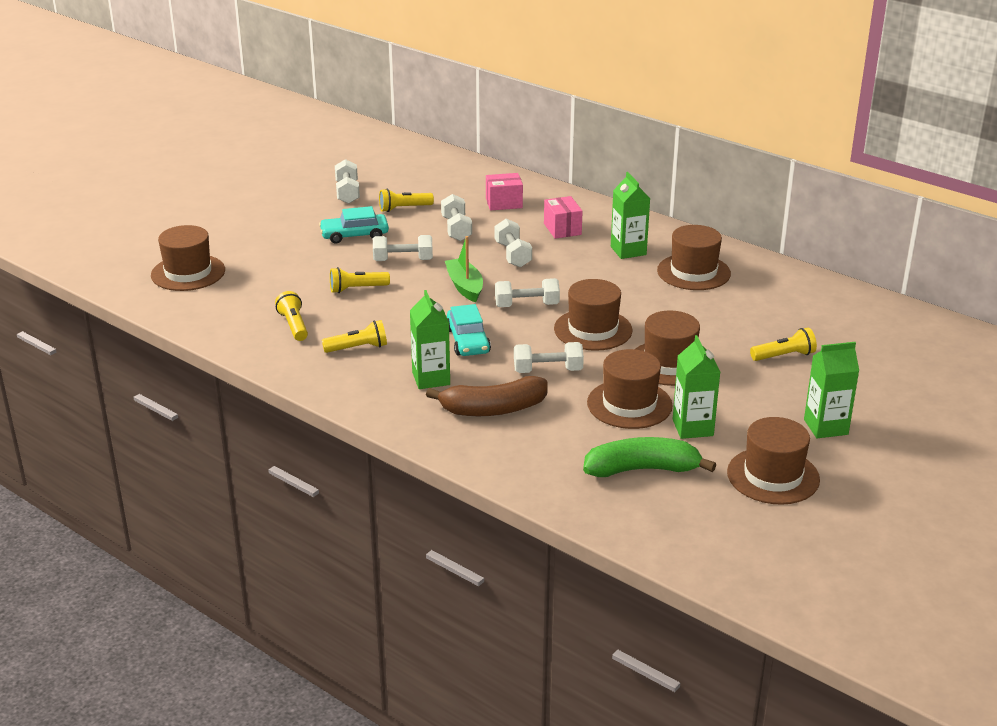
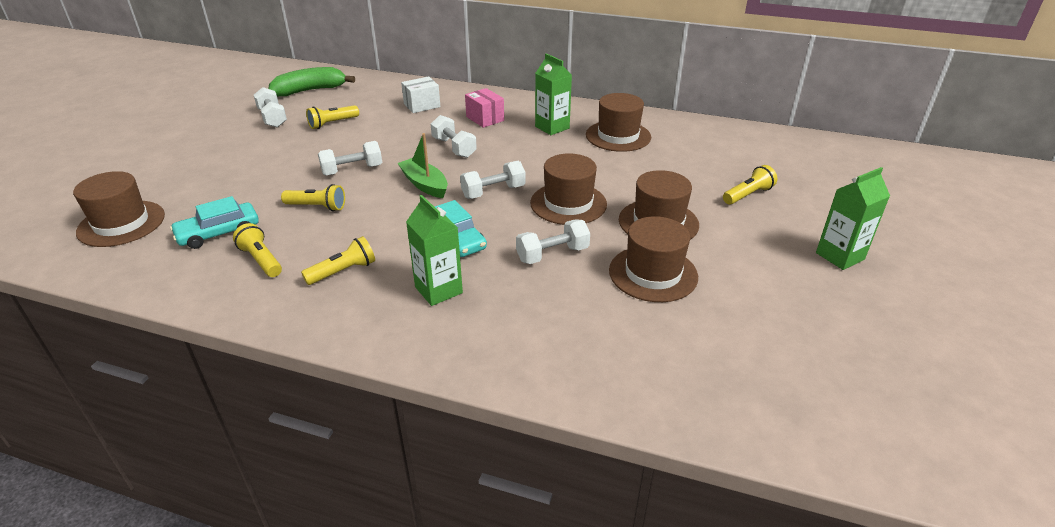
camera: 20 degrees left, 5 degrees up
(354, 235) = (294, 154): turquoise car -> turquoise car (218, 233)
(357, 289) = (317, 207): yellow flashlight -> yellow flashlight turned 135 degrees counterclockwise
(456, 229) = (390, 133): white dumbbell -> none
(493, 409) = (523, 311): brown banana -> none
(504, 203) = (422, 105): pink box -> white box
(642, 469) = (718, 347): green banana -> green banana (310, 90)
(692, 427) = (728, 285): green carton -> none
(773, 476) = (842, 322): brown hat -> none

